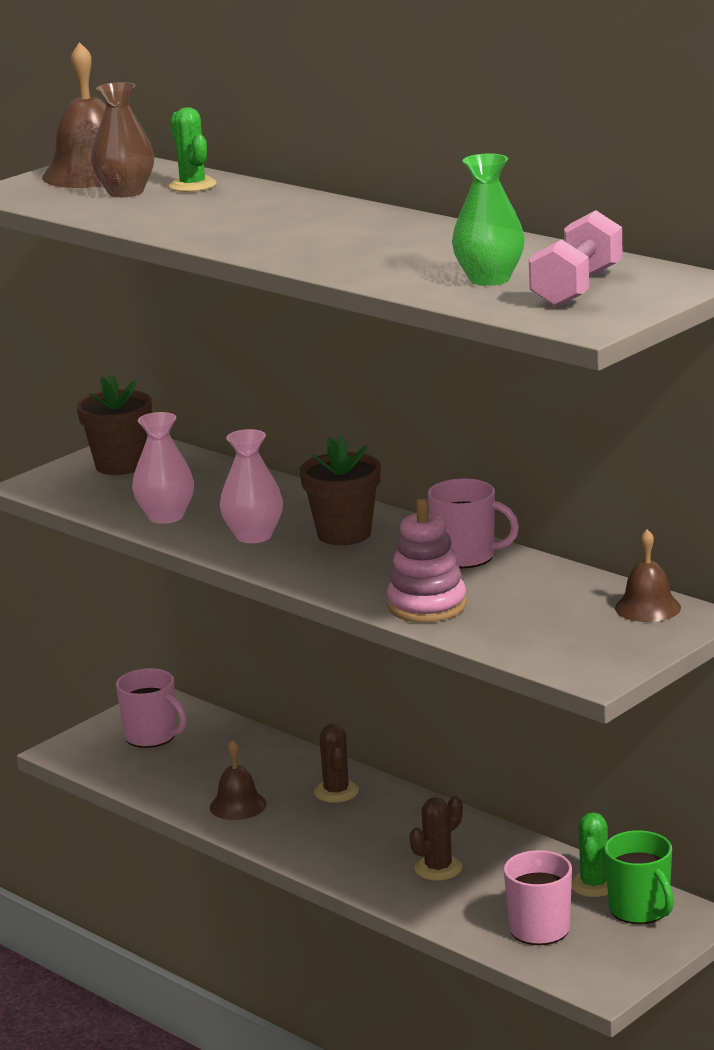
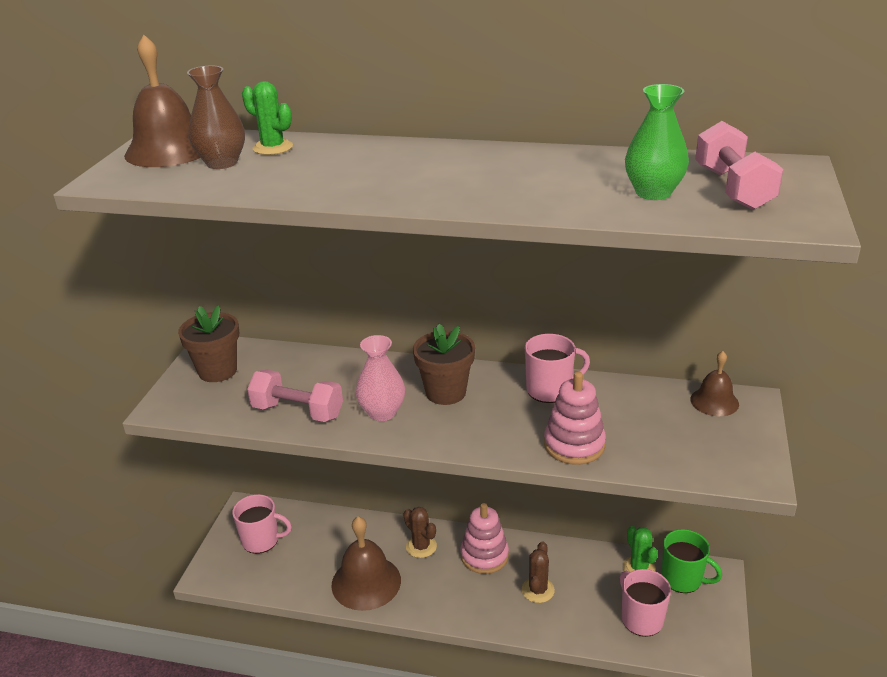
camera: 30 degrees left, 10 degrees up
(166, 516) = (298, 412): pink vase -> pink dumbbell
(238, 805) = (366, 582): brown bell -> brown bell, size x1.72
(406, 820) = (484, 556): none -> pink stacking toy

